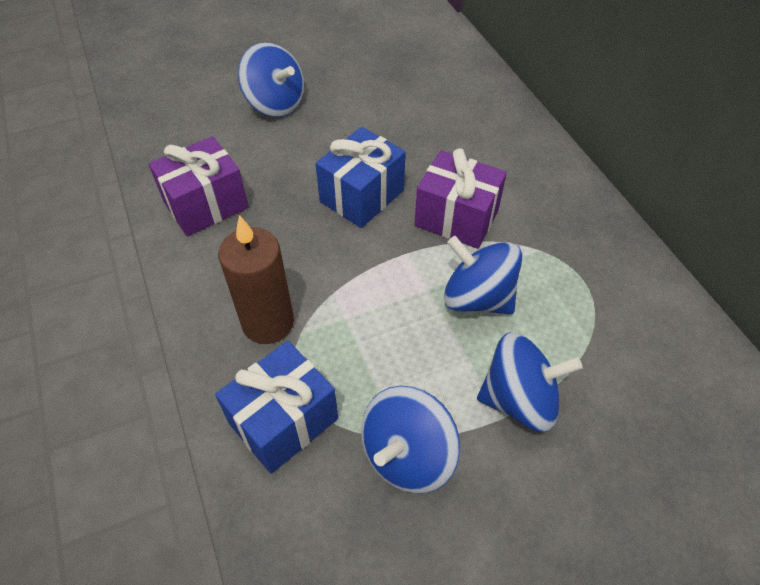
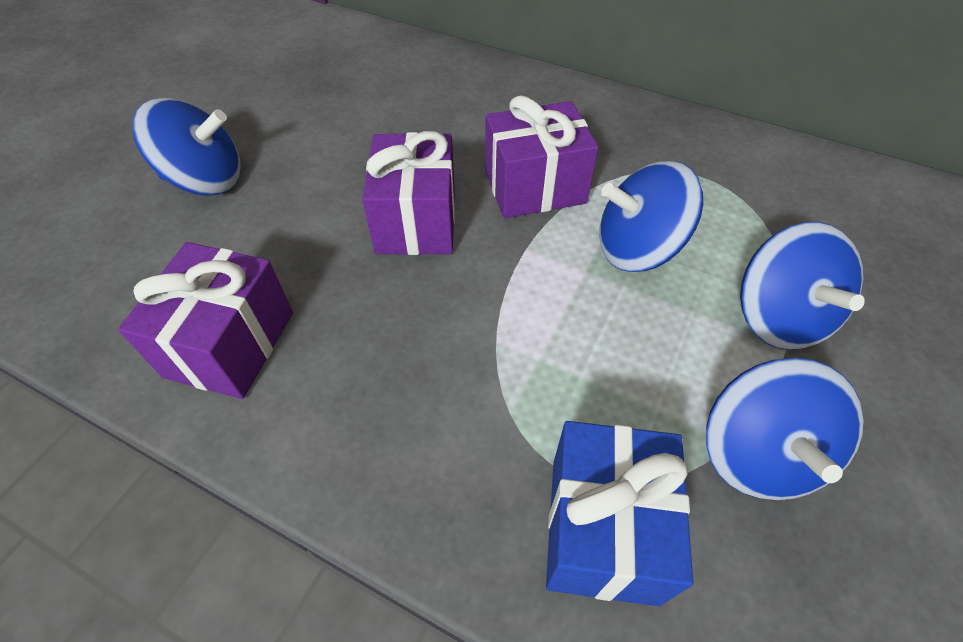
camera: 40 degrees left, 0 degrees up
(268, 322) = (460, 428): brown candle -> none
(362, 196) = (416, 221): blue gift -> purple gift
(519, 399) = (778, 317): blue spinning top -> blue spinning top turned 120 degrees clockwise

